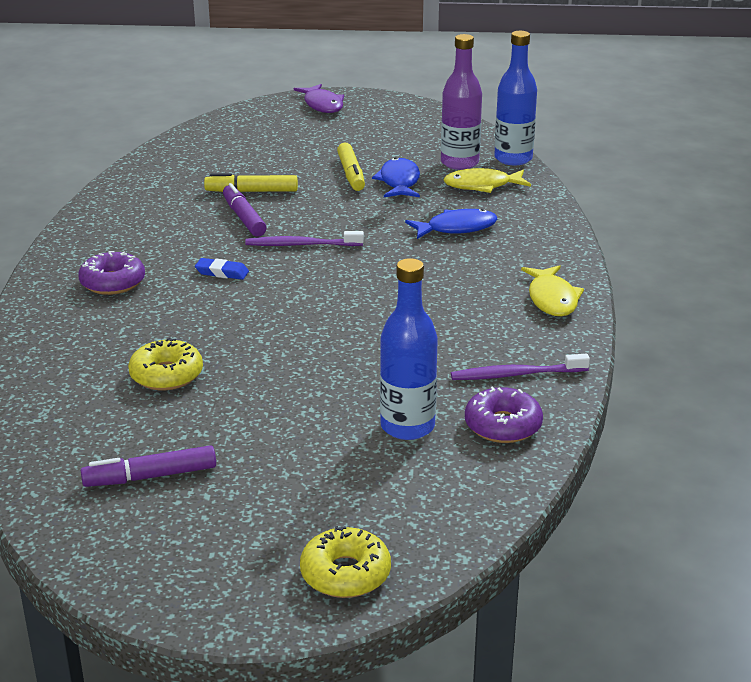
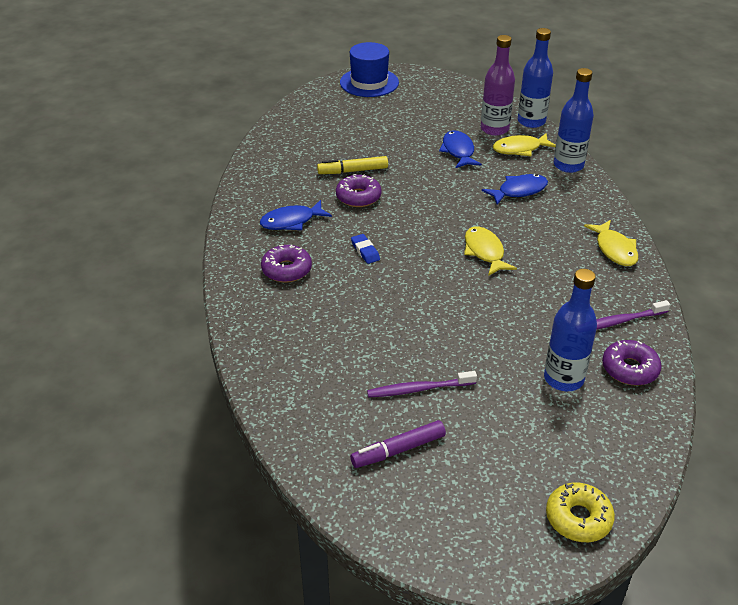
camera: 10 degrees left, 10 degrees up
(146, 235) = (291, 221): none -> blue fish
(166, 375) = (367, 353): yellow donut -> none
(222, 272) = (365, 251): blue eraser -> blue eraser turned 60 degrees clockwise
(244, 218) = (358, 197): purple marker -> purple donut
(301, 245) = (412, 218): purple toothbrush -> purple toothbrush (419, 389)
(322, 105) = (369, 82): purple fish -> blue hat
(351, 174) = (419, 147): yellow marker -> none
(376, 286) = (485, 252): none -> yellow fish
(538, 207) = (568, 165): none -> blue bottle

